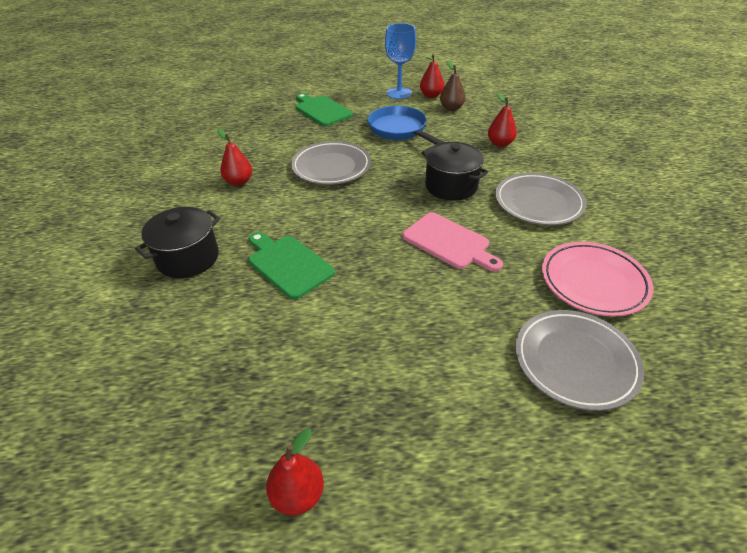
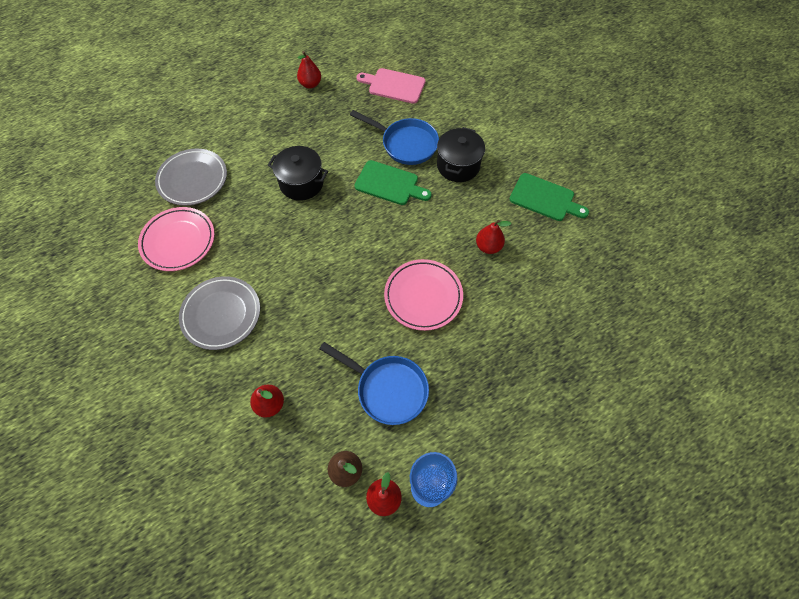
camera: 155 degrees right, 20 degrees up
(225, 307) = (405, 144): none -> blue pan
(321, 110) = (499, 399): green cutting board -> green cutting board (545, 198)
(331, 167) = (423, 296): grey plate -> pink plate
(449, 242) = (286, 242): pink cutting board -> pink cutting board (394, 86)
(451, 186) = (303, 309): black pot -> black pot (301, 183)

